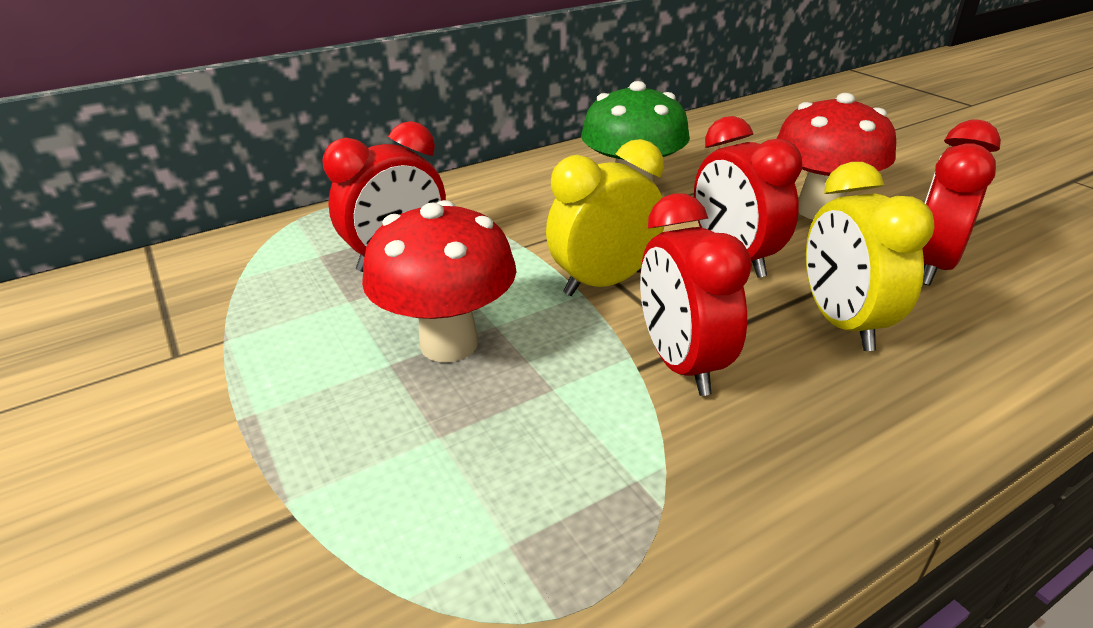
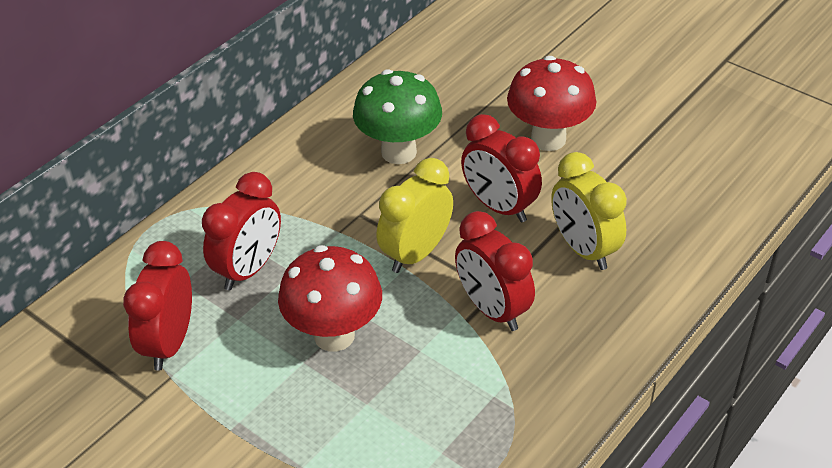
camera: 20 degrees left, 10 degrees up
(929, 266) = (632, 181): red clock -> red clock (169, 343)

